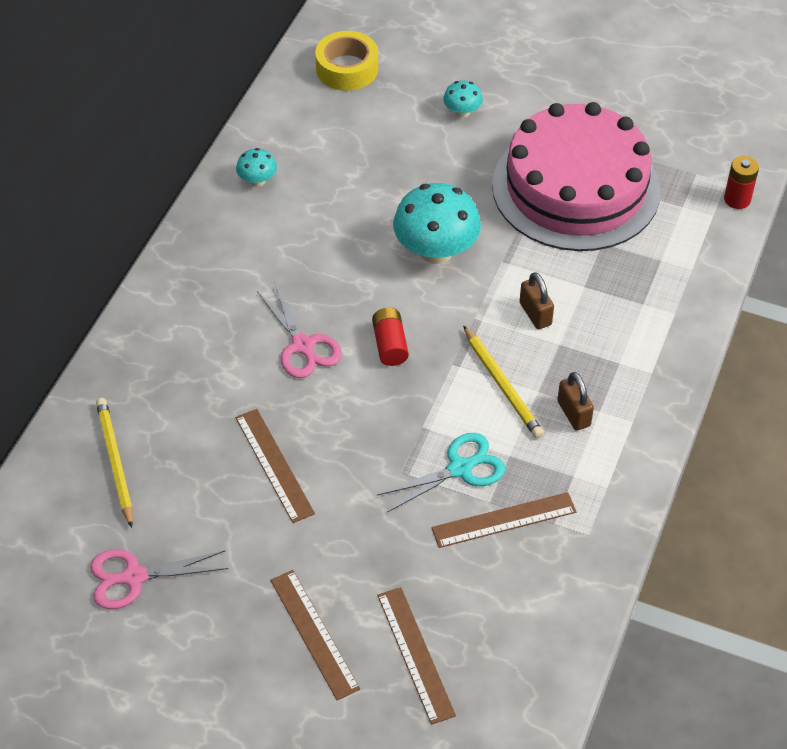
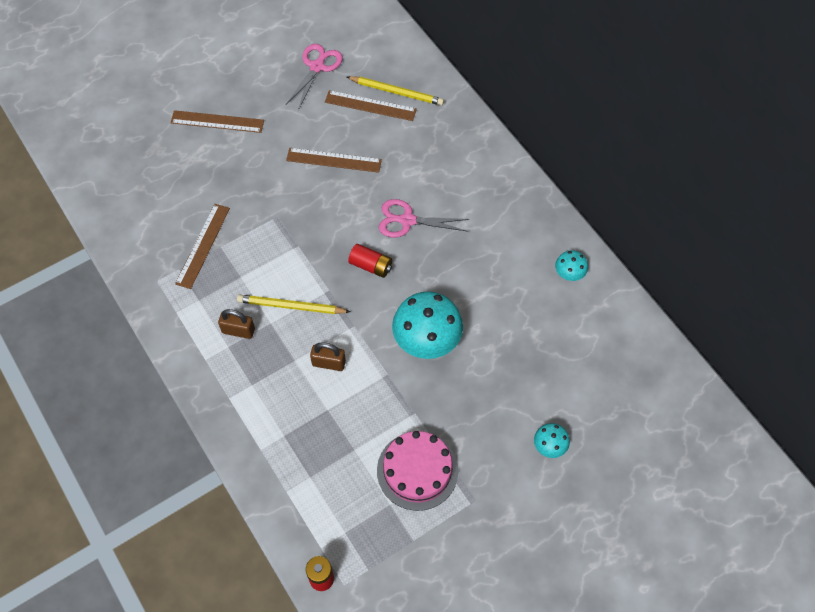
camera: 125 degrees right, 10 degrees up
(347, 69) = (650, 396): yellow tape -> none
(415, 654) = (166, 156): brown ruler -> brown ruler (370, 106)
(460, 468) = (253, 246): turquoise scissors -> none
(576, 188) = (417, 470): pink cake -> pink cake, size x0.55

